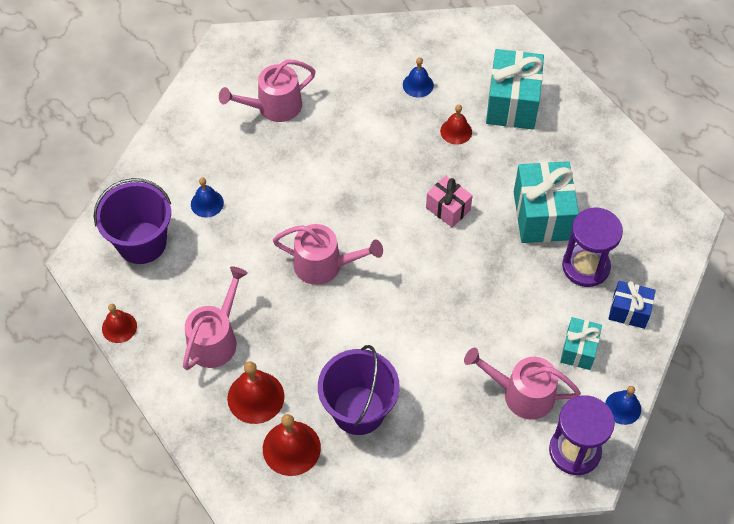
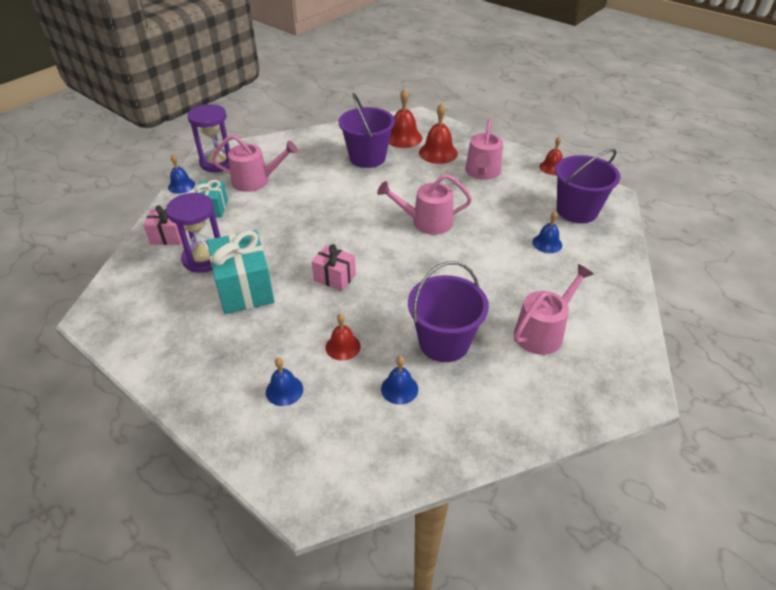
camera: 165 degrees right, 15 degrees down
(365, 116) = (444, 342): none -> purple bucket
(512, 103) = (284, 390): turquoise gift -> blue bell
(629, 311) = (169, 236): blue gift -> pink gift

